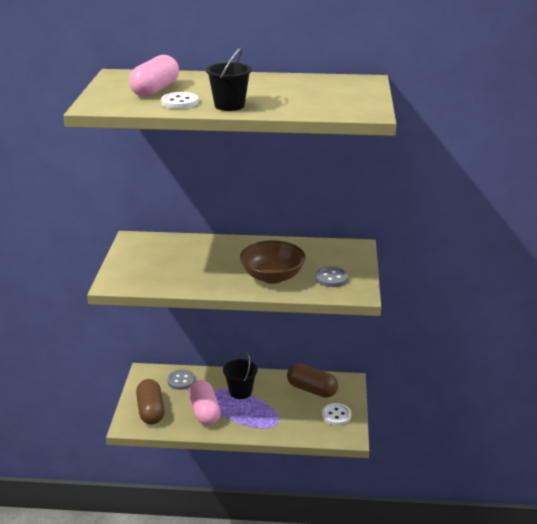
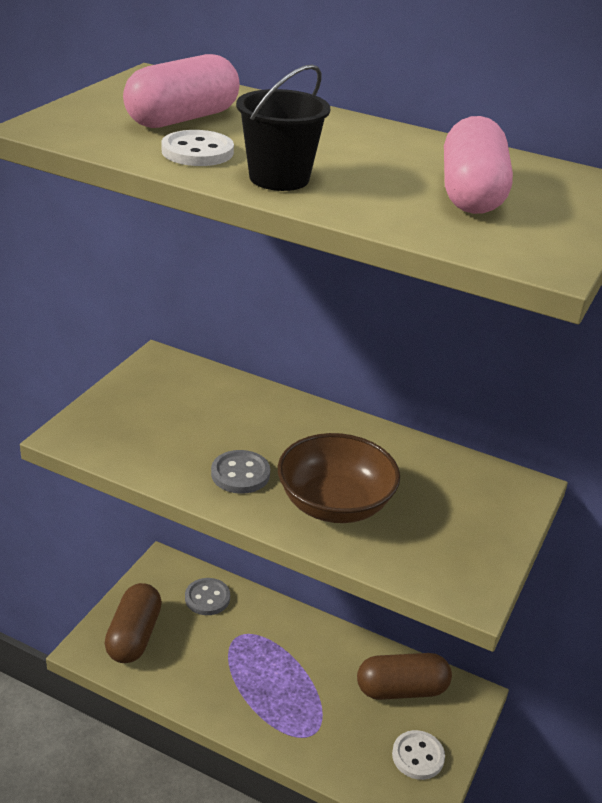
camera: 20 degrees right, 5 degrees up
(204, 412) = (211, 668): pink capsule -> pink capsule (471, 194)
(240, 391) = (286, 651): black bucket -> none
(311, 389) = (401, 689): brown capsule -> brown capsule turned 60 degrees counterclockwise
(331, 278) = (438, 542): grey button -> grey button (240, 474)

